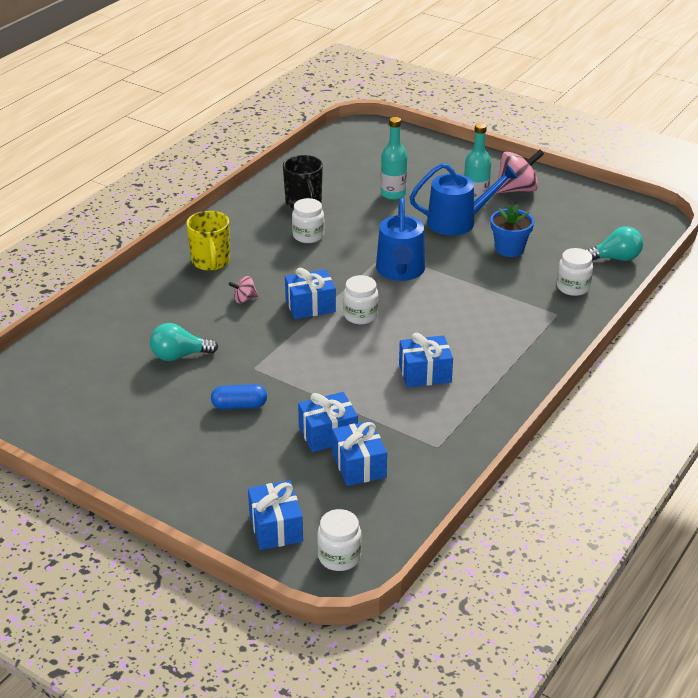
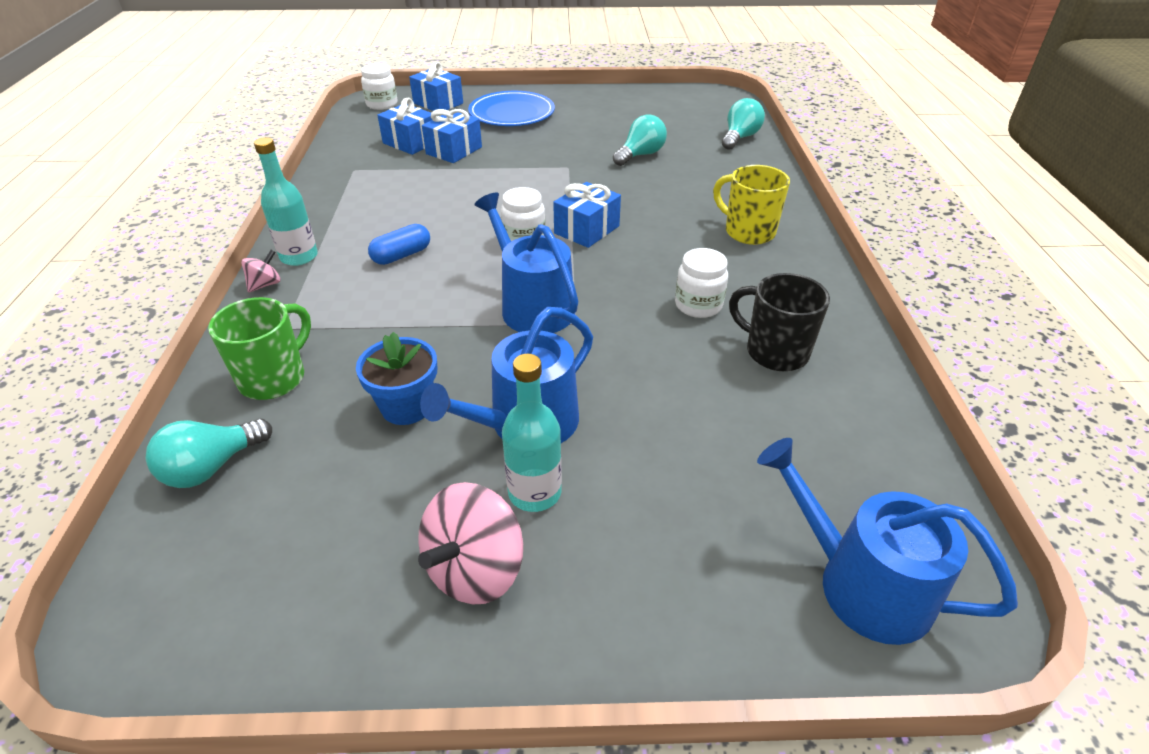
camera: 145 degrees right, 5 degrees up
(72, 338) = (739, 138): none -> turquoise light bulb
(219, 468) = (512, 113): none -> blue plate
(239, 405) = (545, 144): blue capsule -> blue capsule (401, 255)
(244, 299) = (658, 212): pink spinning top -> pink spinning top (265, 284)
(384, 141) = (861, 584): none -> blue watering can
(393, 194) = (680, 435): turquoise bottle -> turquoise bottle (299, 257)
(425, 373) = (407, 214): blue gift -> none
(573, 287) = (274, 378): white jar -> green mug

